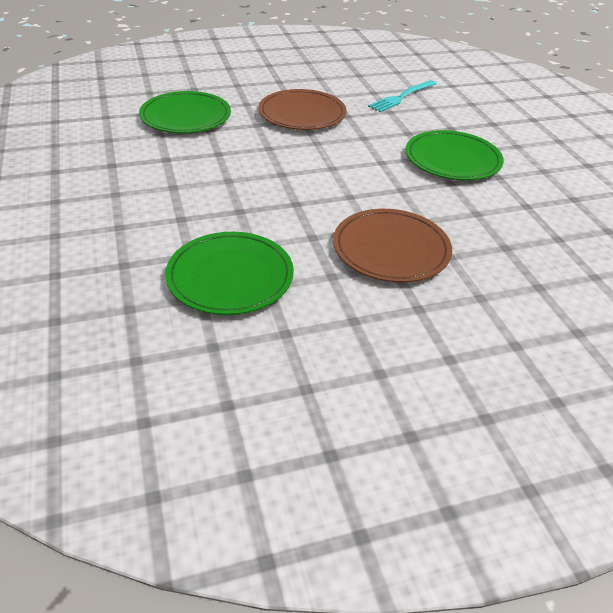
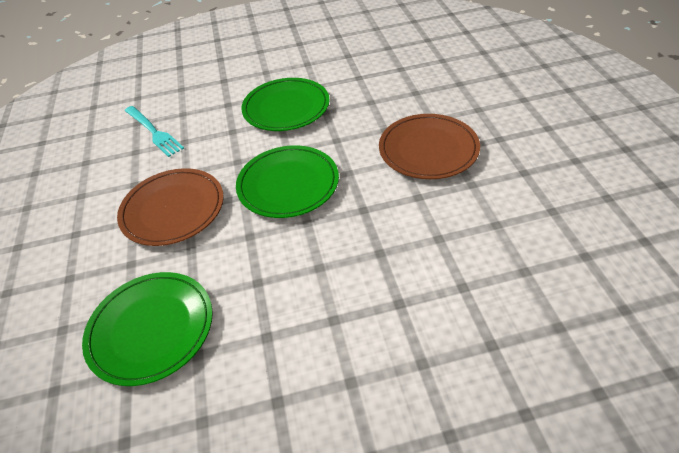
camera: 80 degrees left, 5 degrees up
(230, 276) = (490, 251): green plate -> green plate (288, 184)

